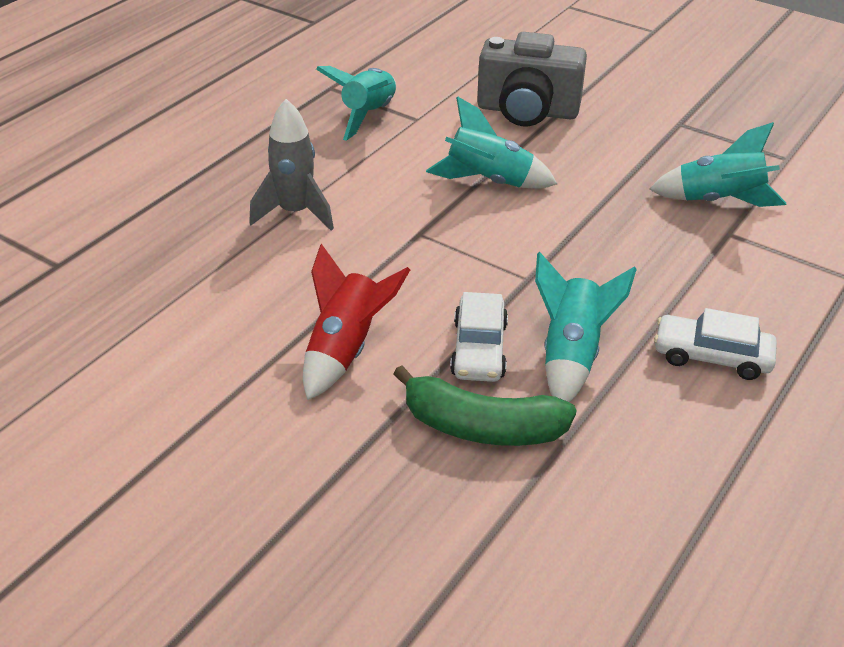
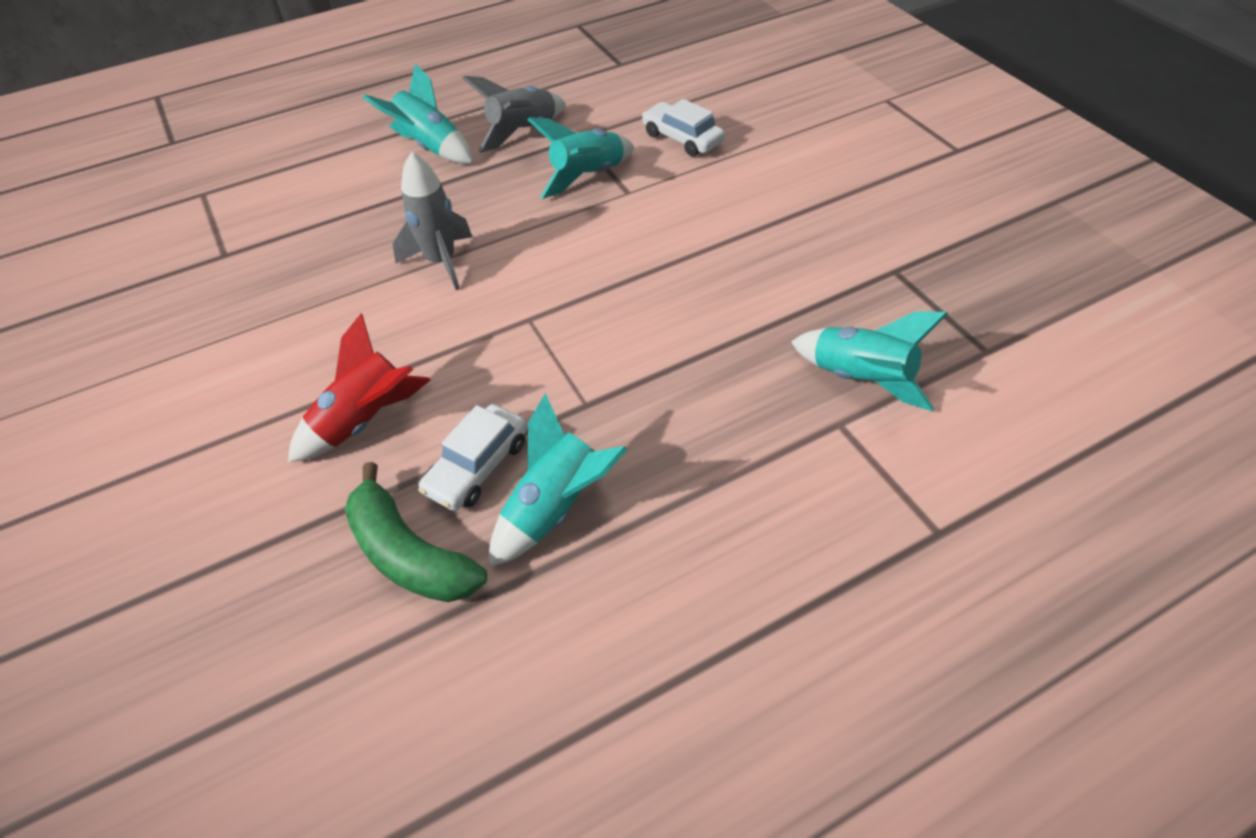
camera: 30 degrees right, 10 degrees up
(272, 94) = (523, 132): none -> grey rocket
(488, 181) = (639, 281): turquoise rocket -> turquoise rocket (430, 147)
(527, 111) = (742, 212): grey camera -> none
(712, 356) = (696, 568): white car -> white car (682, 138)

